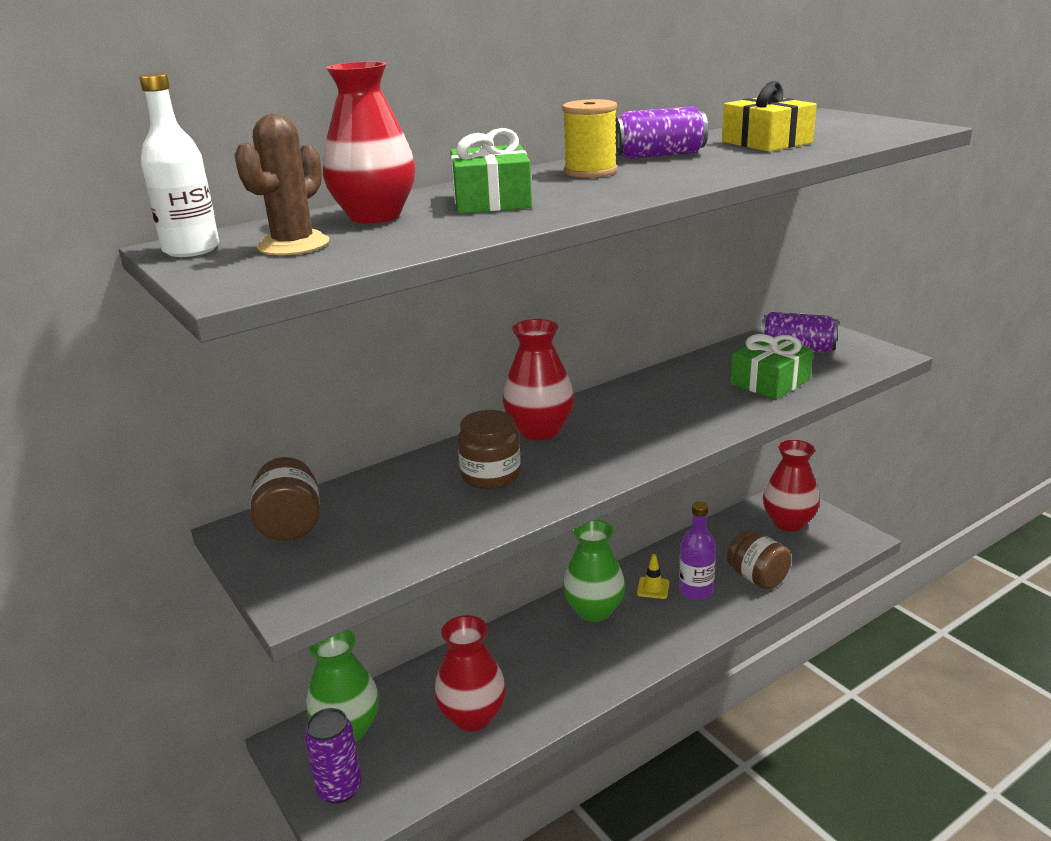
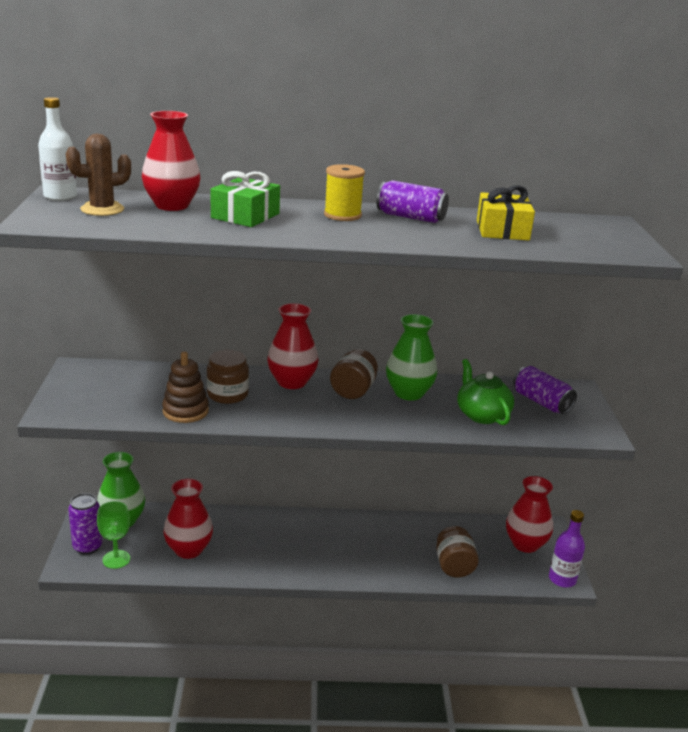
camera: 30 degrees right, 0 degrees up
(290, 525) = (99, 375): brown jar -> brown jar (353, 391)
(397, 781) = (116, 559): none -> green goblet
(472, 517) = (185, 411): none -> brown stacking toy
(594, 610) = (323, 530): green vase -> green vase (409, 393)
(653, 588) = (376, 537): yellow traffic cone -> none
(696, 590) = (402, 552): purple bottle -> purple bottle (562, 579)
(770, 382) = (482, 415): green gift -> green teapot

